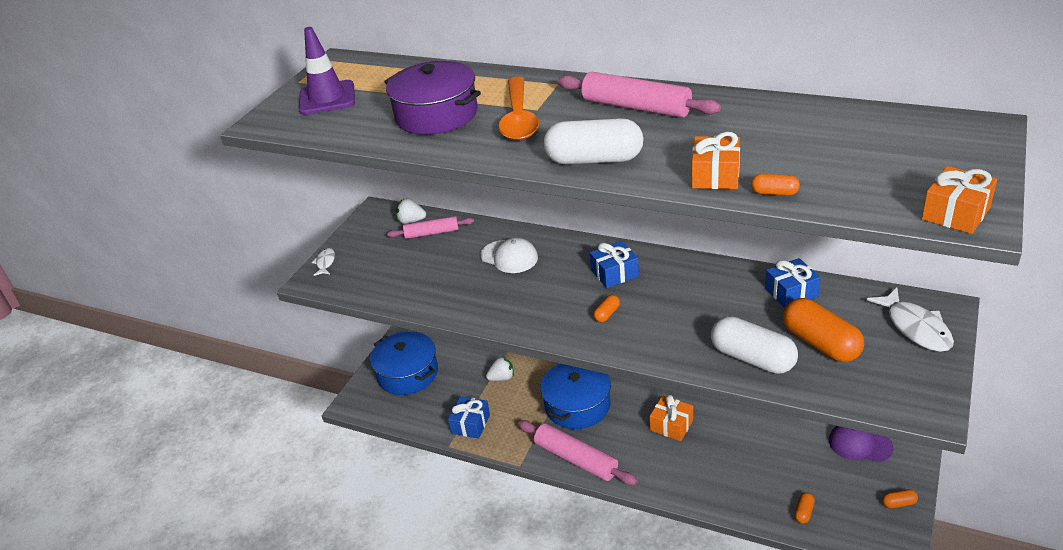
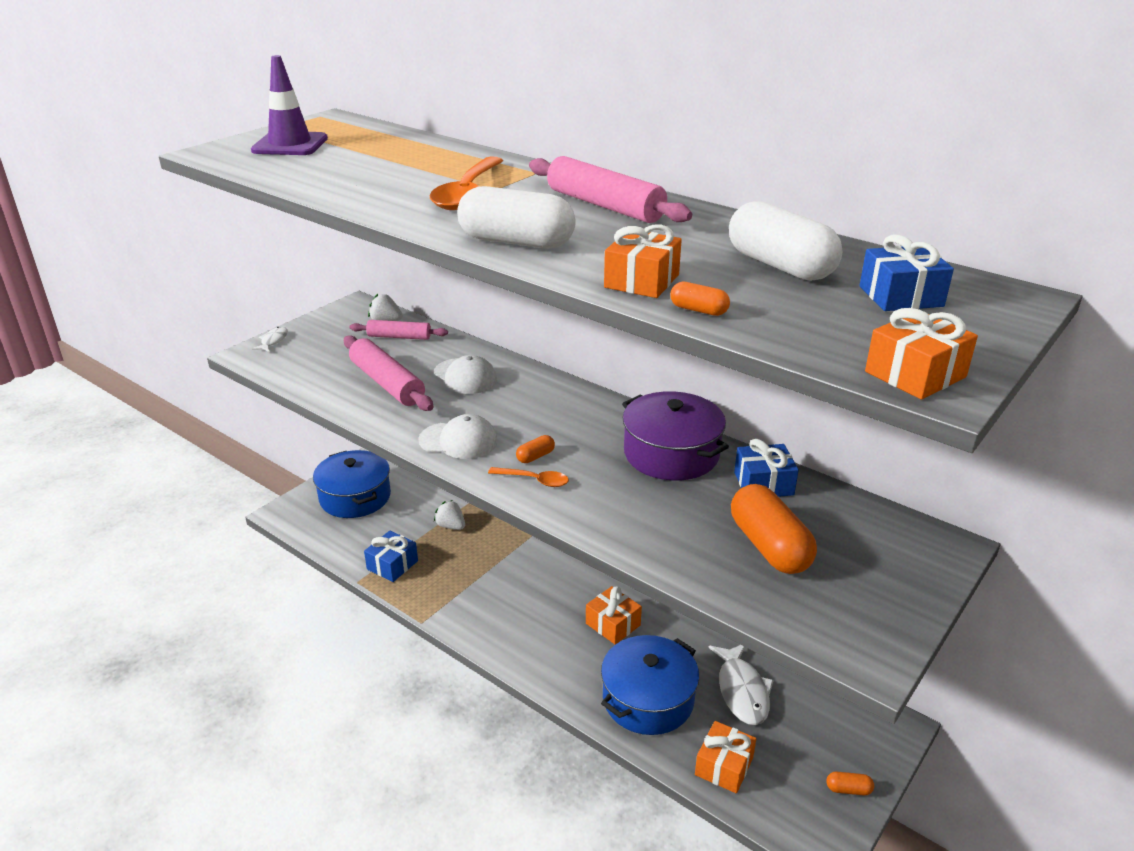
camera: 10 degrees right, 5 degrees down
(436, 115) = (385, 176): purple pot -> purple pot (671, 453)
(502, 378) = (451, 526): white strawberry -> white strawberry turned 135 degrees counterclockwise
(538, 316) = (458, 441): none -> white cap
(576, 459) = (487, 632): pink rolling pin -> pink rolling pin (387, 383)
(577, 405) = (518, 575): blue pot -> blue pot (648, 699)
(614, 273) = (569, 418): blue gift -> blue gift (901, 296)
(617, 335) = (534, 480): none -> orange spoon
(752, 358) = (677, 543): white capsule -> white capsule (780, 266)
(804, 512) = (724, 766): orange capsule -> orange gift
(860, 444) = (829, 705): purple cap -> none
(915, 327) = (899, 557): white fish -> white fish (742, 691)

